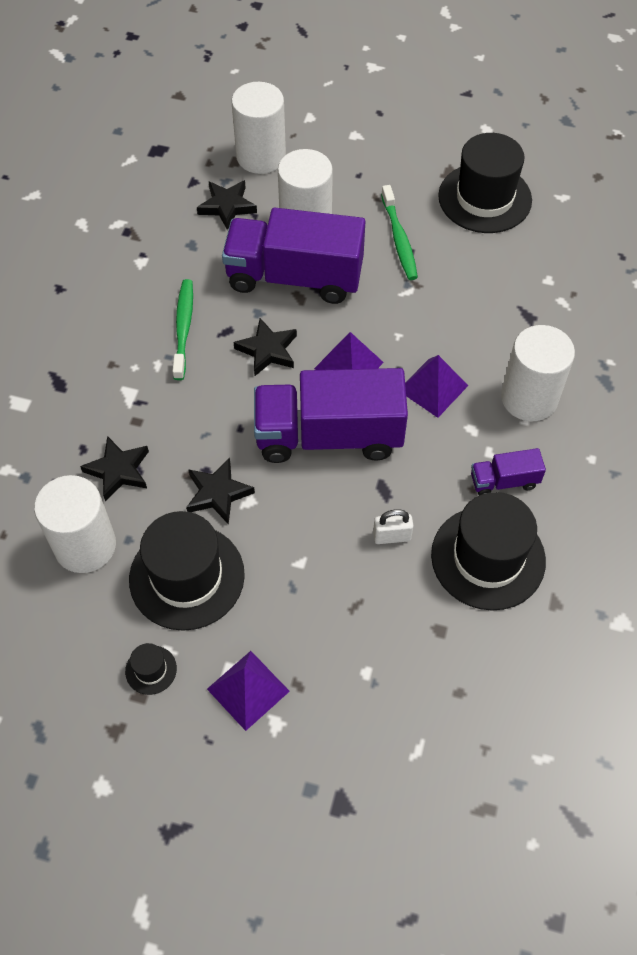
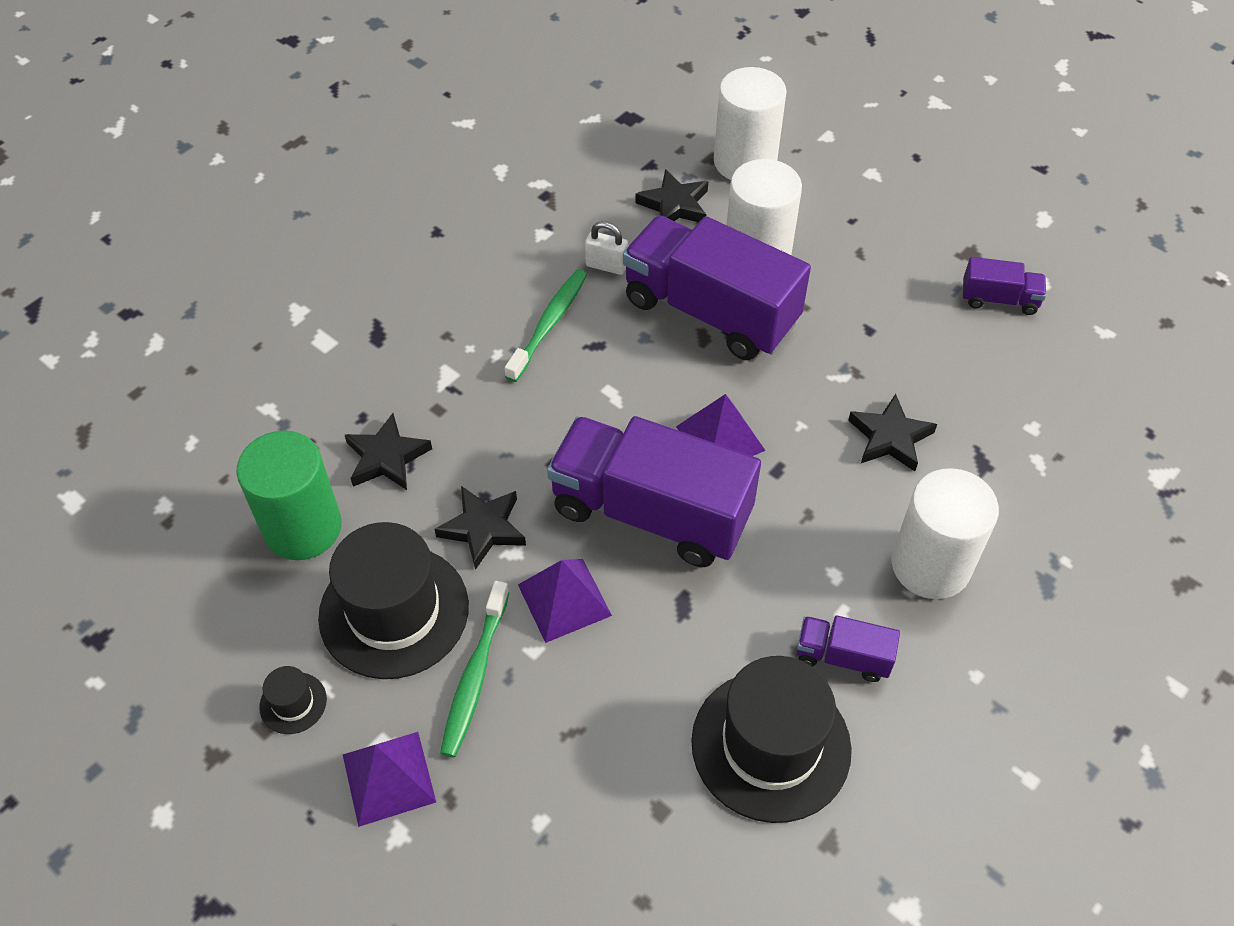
camera: 25 degrees right, 5 degrees down
(85, 546) = (303, 528): white cylinder -> green cylinder
(267, 350) = (632, 385): black star -> black star (890, 437)
(392, 536) = (662, 666): white padlock -> white padlock (606, 265)
(399, 239) = (863, 311): green toothbrush -> green toothbrush (475, 676)
(433, 388) = (811, 504): purple pyramid -> purple pyramid (564, 600)
(484, 198) = (999, 299): black hat -> purple truck

